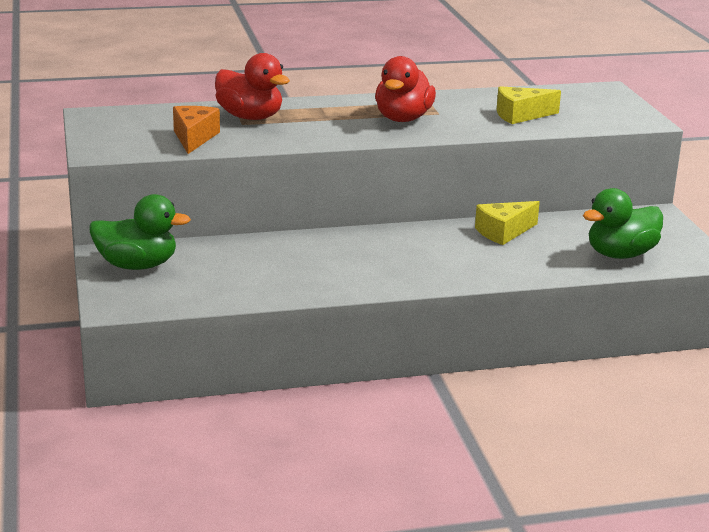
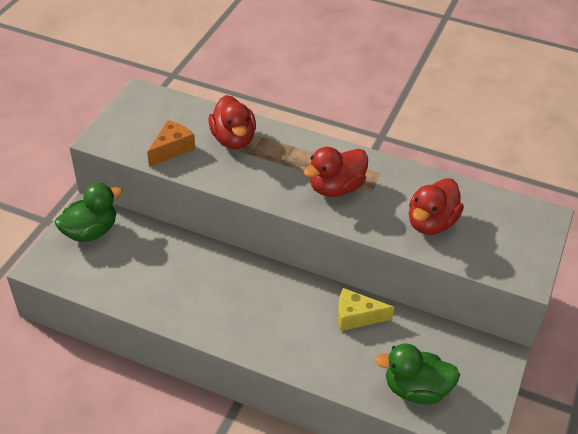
camera: 35 degrees right, 20 degrees up
(137, 265) = (91, 231): green duck -> green duck turned 75 degrees counterclockwise
(521, 115) = (431, 223): yellow cheese -> red duck

